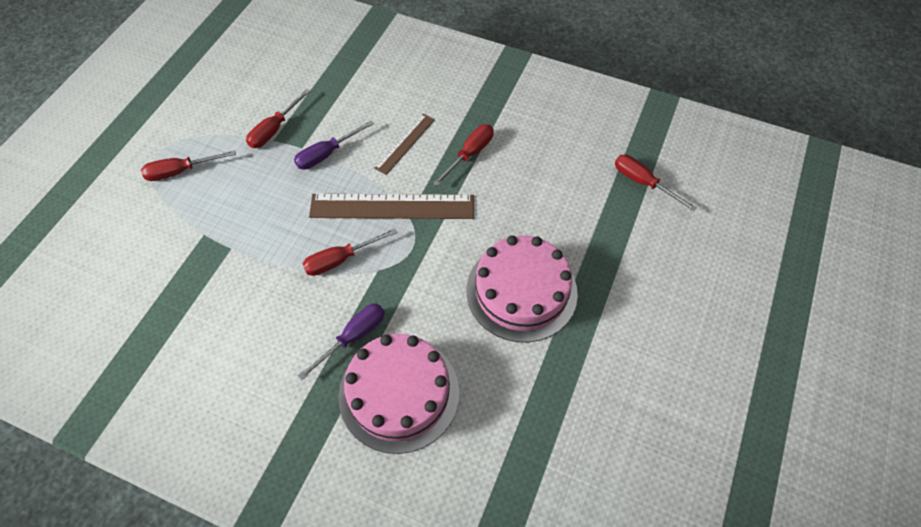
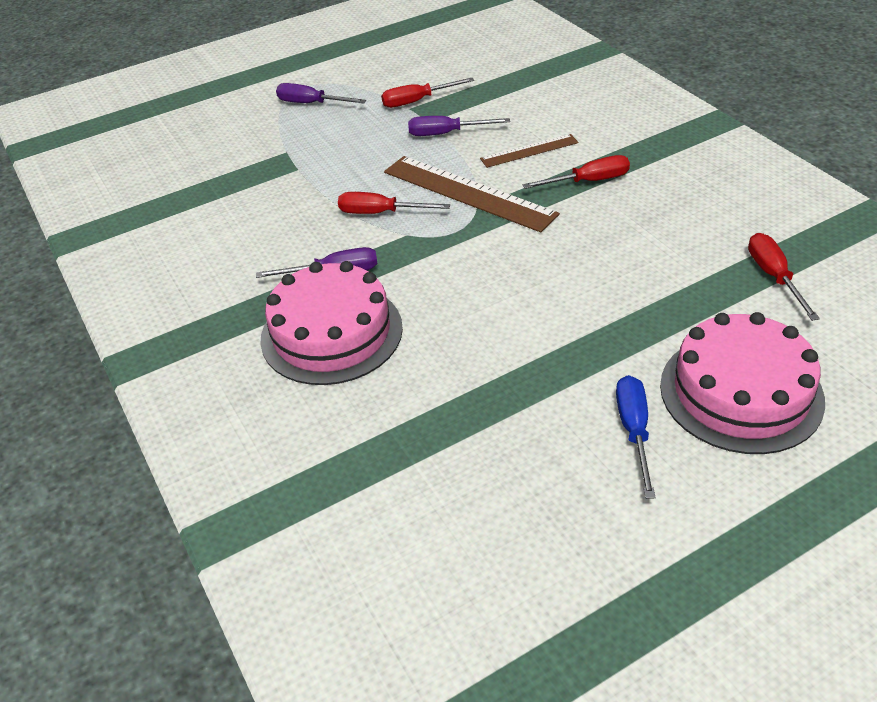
camera: 40 degrees right, 15 degrees down
(180, 171) = (311, 103): red screwdriver -> purple screwdriver
(521, 291) = (533, 310): pink cake -> pink cake (741, 392)
(654, 354) = (634, 431): none -> blue screwdriver

